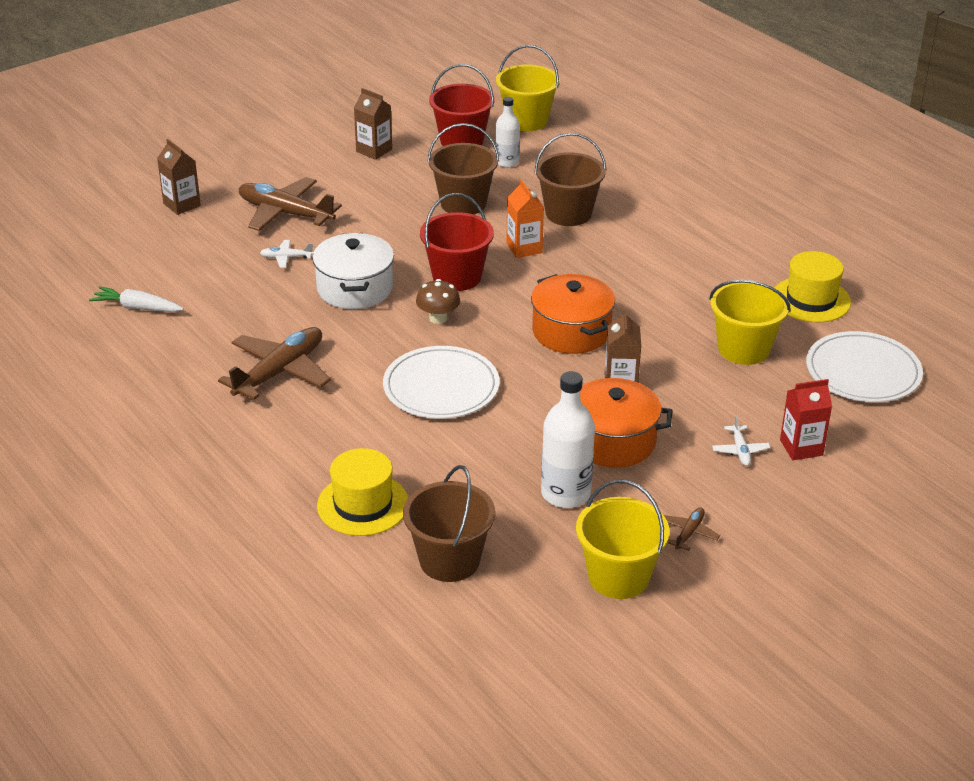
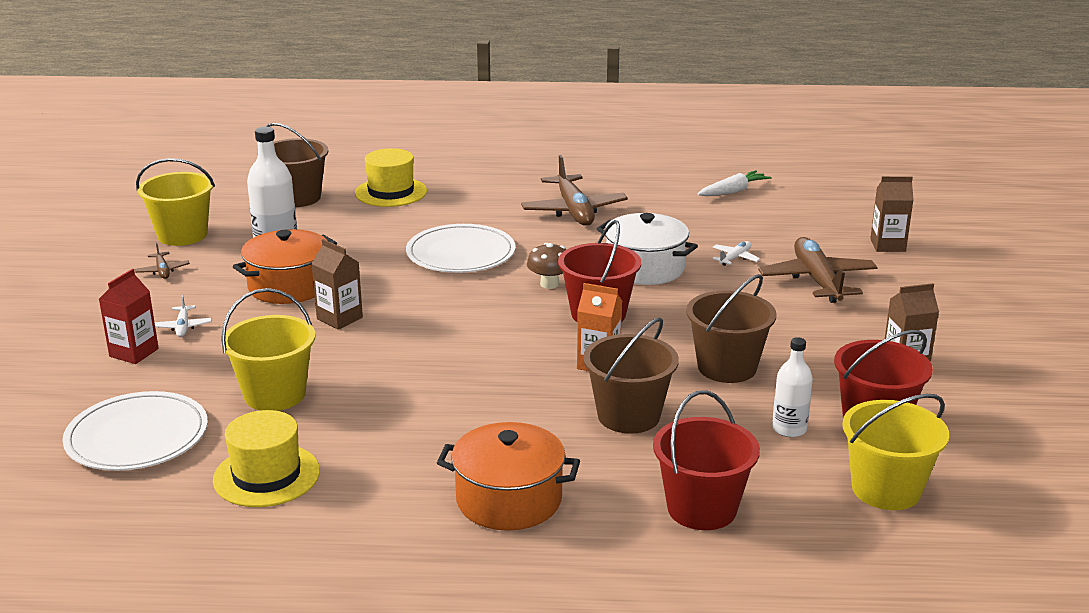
camera: 130 degrees right, 10 degrees down
(285, 213) = (817, 280): brown plane -> brown plane turned 75 degrees counterclockwise
(571, 331) = (438, 329): orange pot -> orange pot (509, 499)
(621, 161) = (702, 508): none -> red bucket
(740, 450) = (183, 327): white plane -> white plane turned 135 degrees counterclockwise

